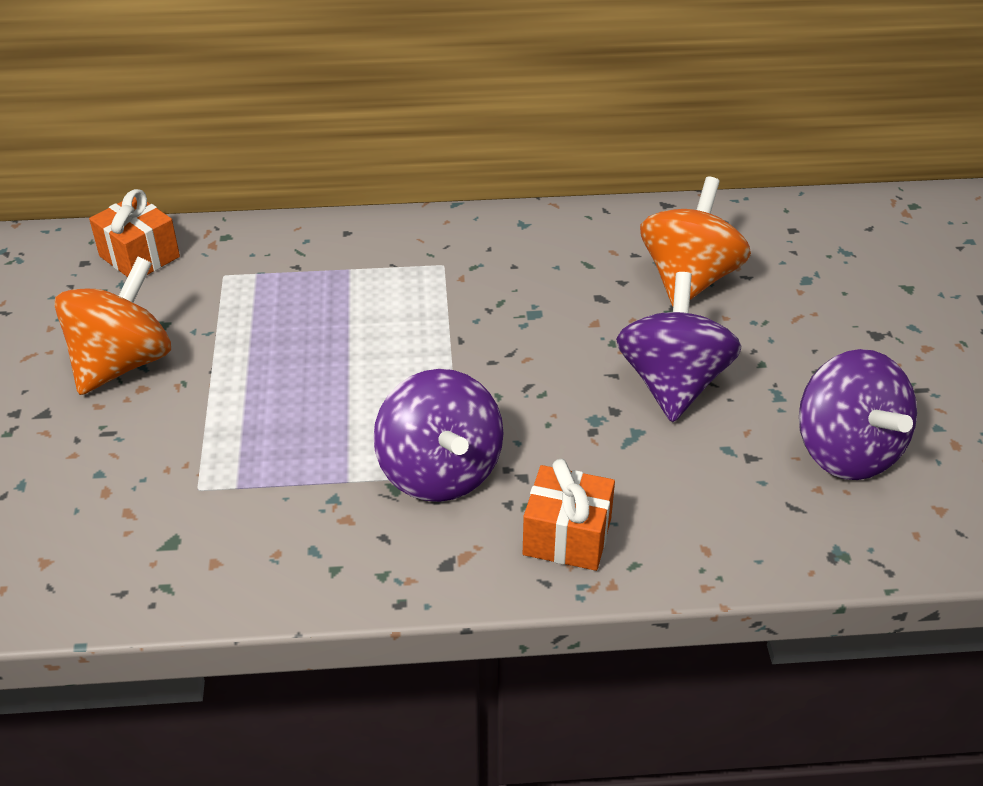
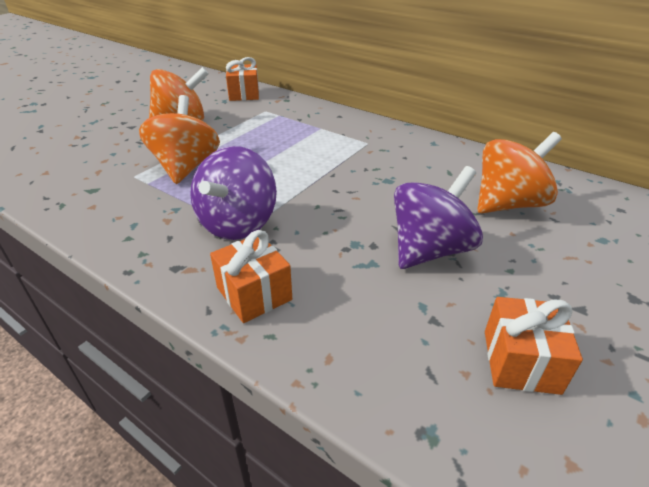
camera: 40 degrees right, 5 degrees down
(252, 434) = (186, 167): none -> orange spinning top
(846, 451) = (521, 361): purple spinning top -> orange gift

